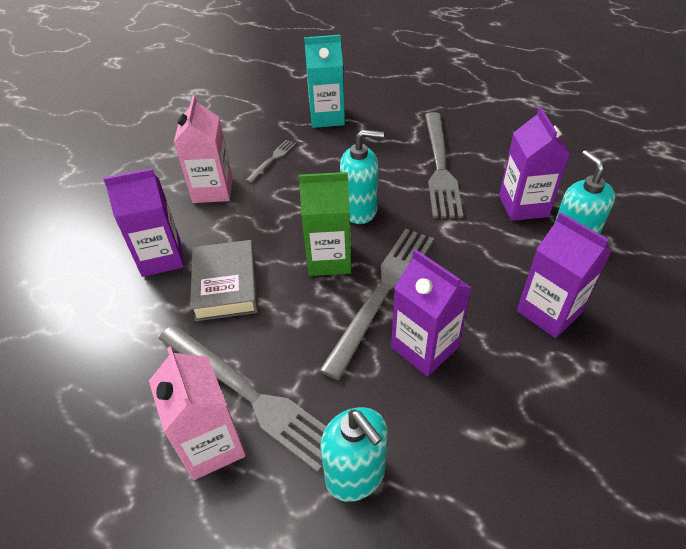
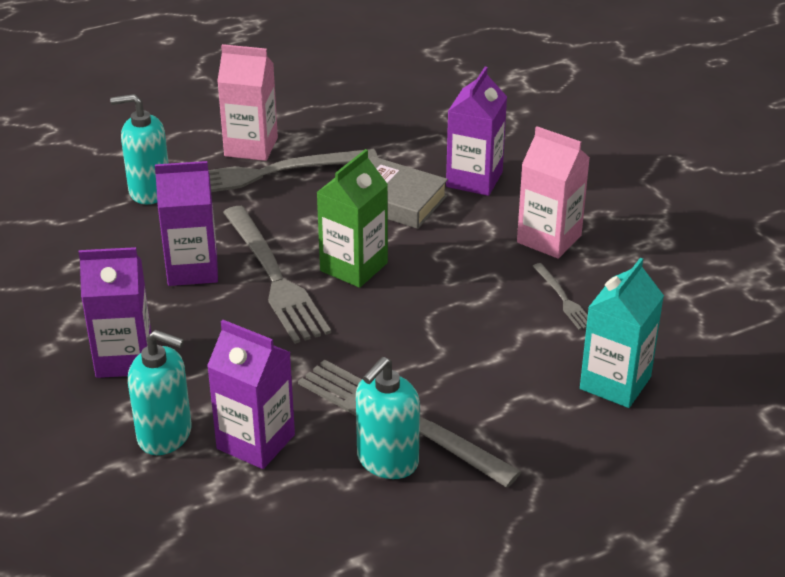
camera: 125 degrees right, 10 degrees down
(360, 210) = (398, 319): turquoise soap dispenser -> turquoise soap dispenser (387, 460)

